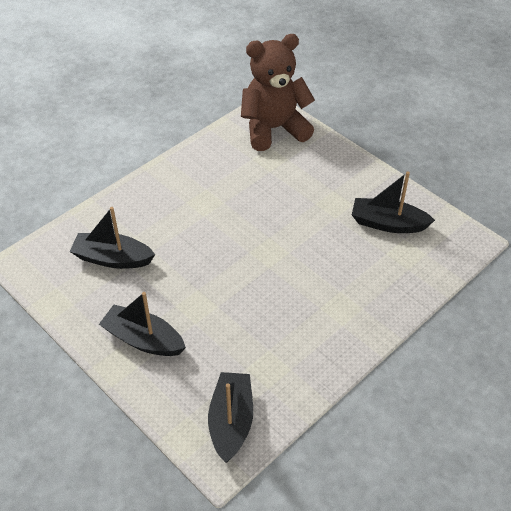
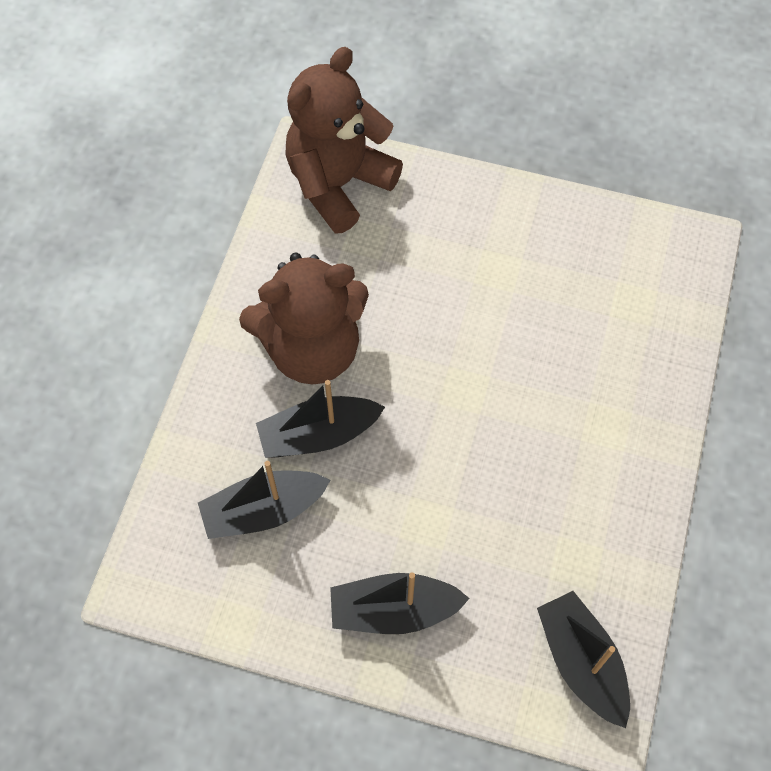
camera: 30 degrees left, 15 degrees up
(199, 197) = (312, 349): none -> brown teddy bear
(388, 223) = (584, 267): black boat -> black boat (318, 435)

